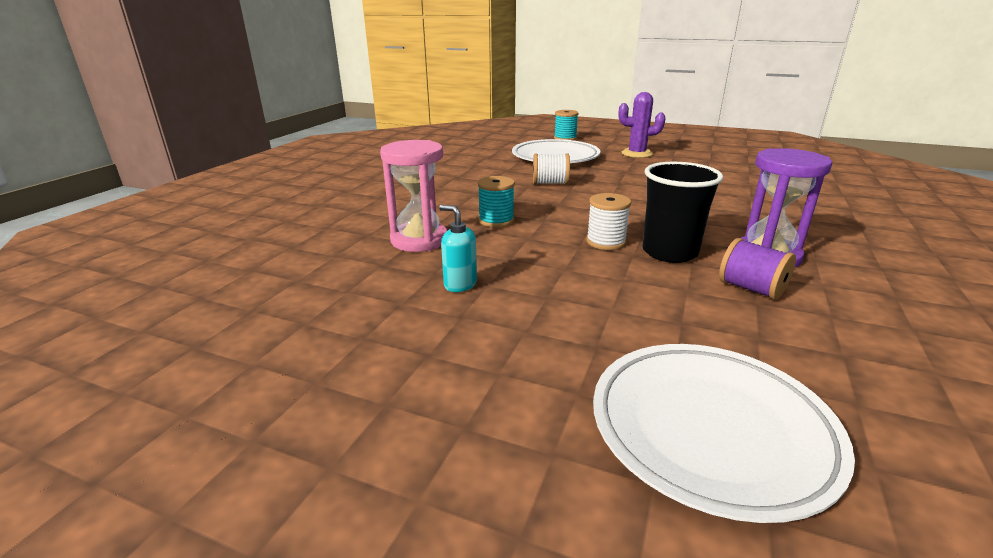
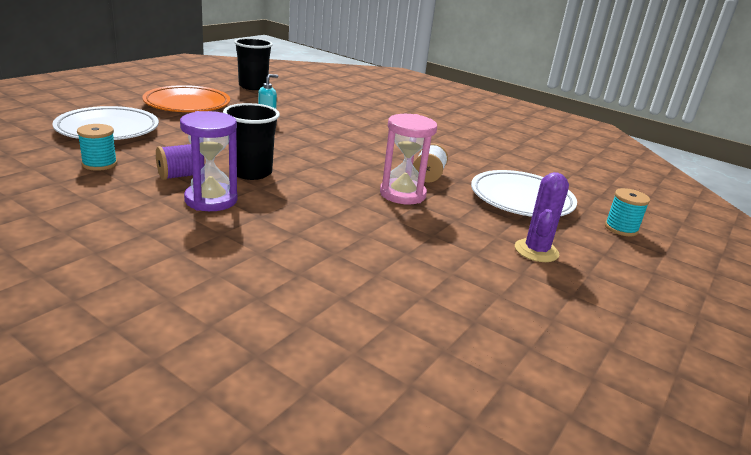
camera: 100 degrees right, 0 degrees up
(236, 348) = (253, 86): none -> black cup
(419, 240) = (333, 121): pink hourglass -> pink hourglass (402, 194)
(446, 390) = (187, 104): none -> orange plate
(496, 220) = (350, 142): turquoise spool -> turquoise spool (99, 164)
(606, 242) = (286, 160): white spool -> none

